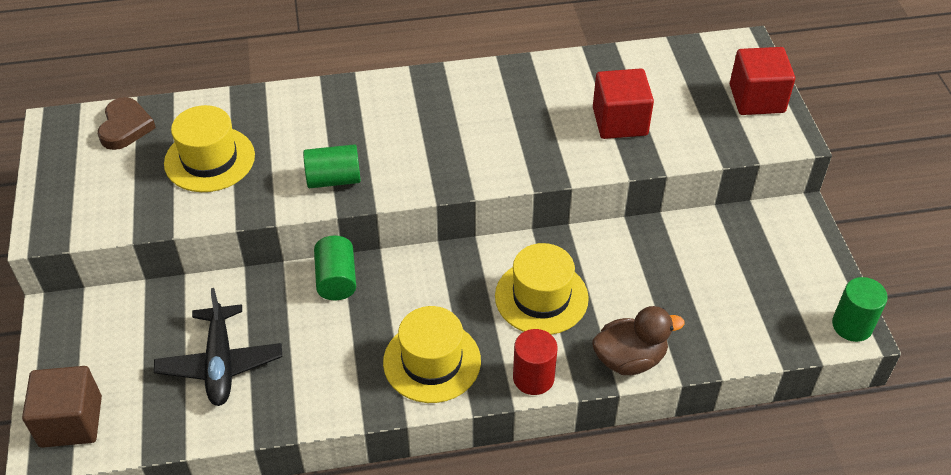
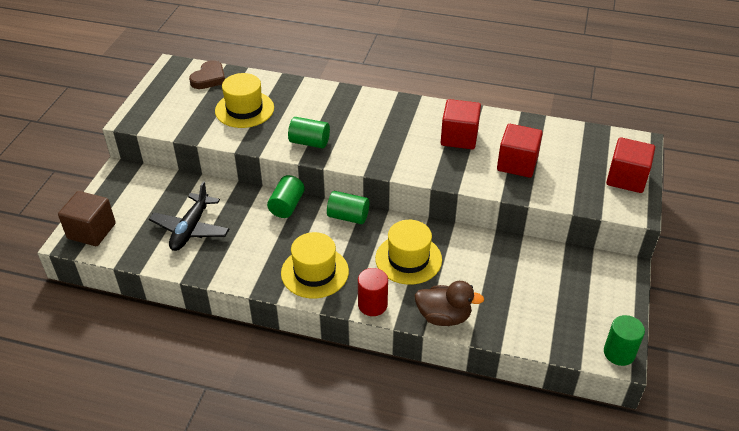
camera: 25 degrees right, 5 degrees down
(429, 266) = (348, 217): none -> green cylinder
(527, 108) = (459, 137): none -> red cube

